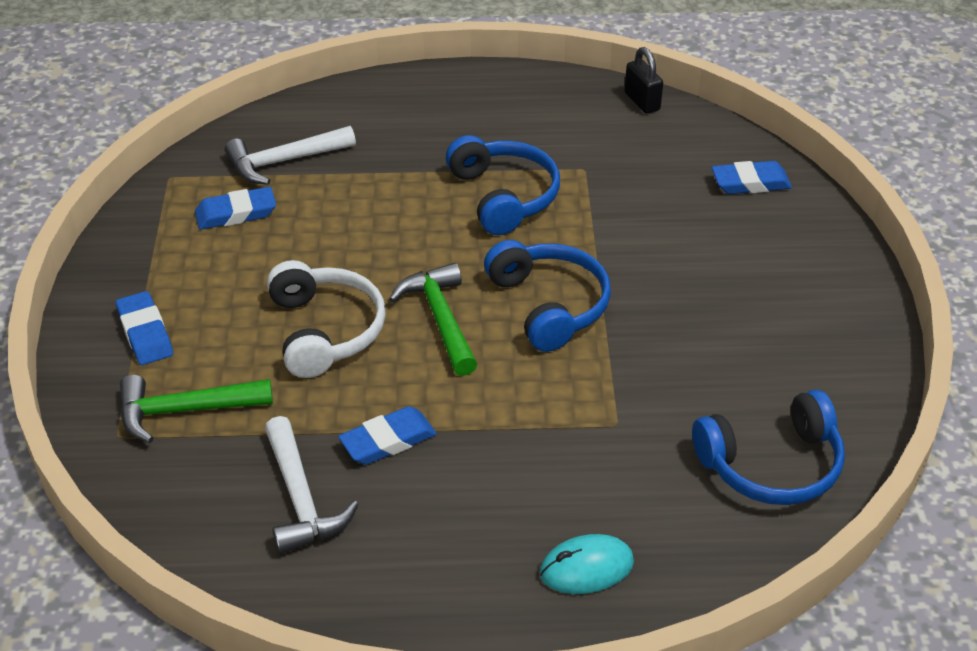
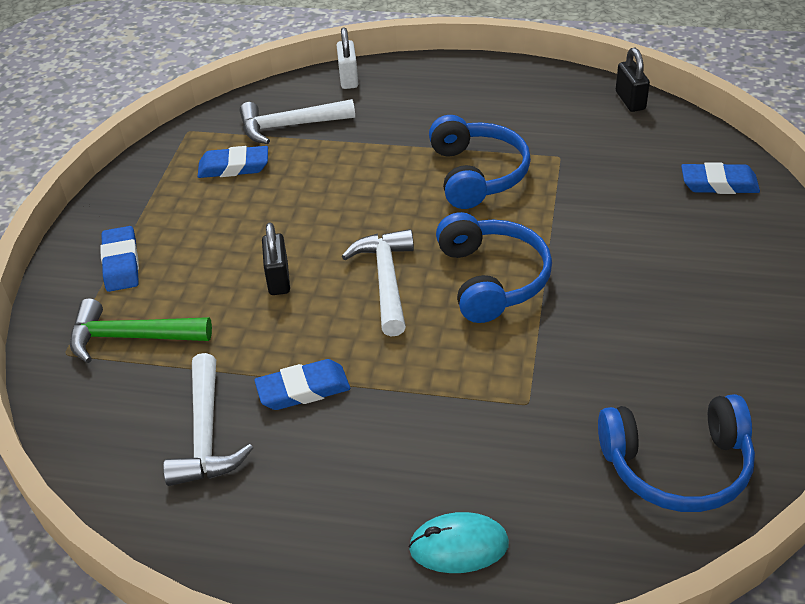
camera: 15 degrees right, 0 degrees up
(325, 331) = (278, 279): white headphones -> black padlock
(333, 101) = (348, 79): none -> white padlock
(440, 319) = (386, 280): green hammer -> white hammer

